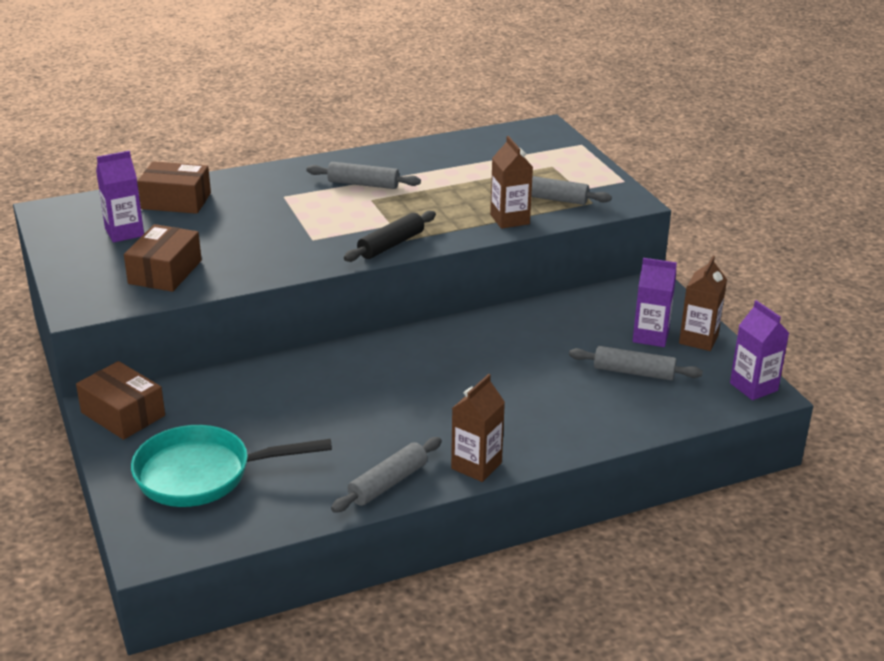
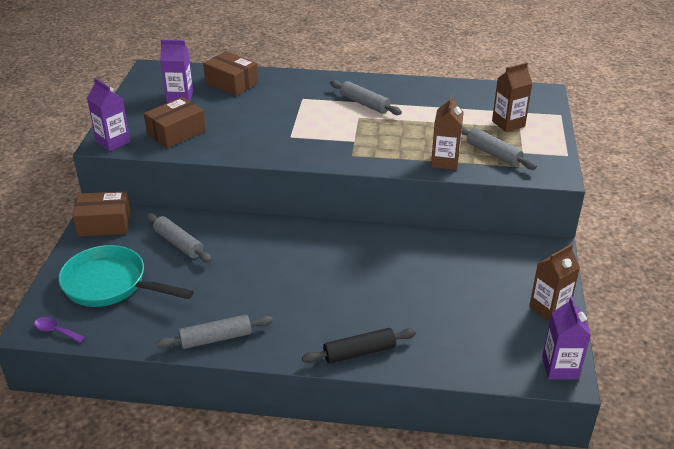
camera: 30 degrees right, 5 degrees up
(123, 414) = (104, 223): brown box -> brown box turned 75 degrees counterclockwise
(184, 545) = (56, 331): none -> purple spoon
(391, 245) = (339, 156): black rolling pin -> black rolling pin (359, 352)
(476, 465) = (286, 349): brown carton -> brown carton (508, 124)
(633, 372) = (470, 318): grey rolling pin -> grey rolling pin (178, 243)
(650, 336) = (511, 292): purple carton -> purple carton (113, 142)

